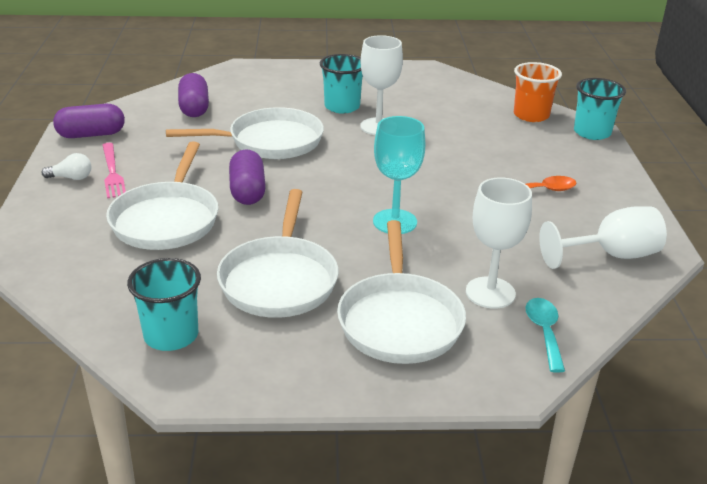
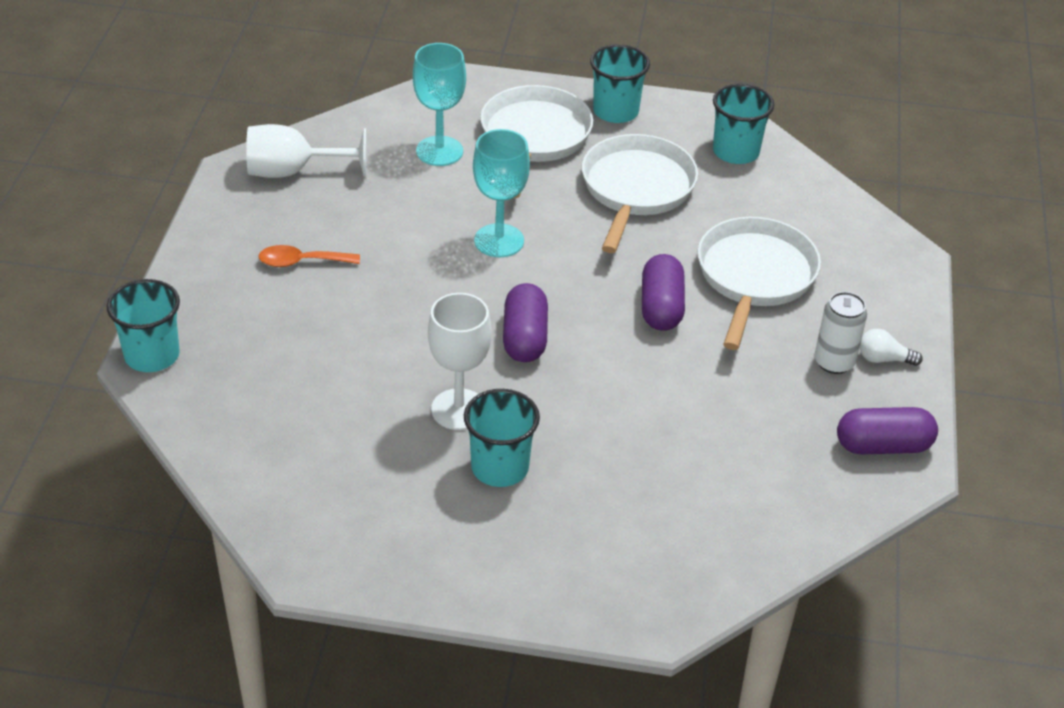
camera: 170 degrees left, 10 degrees up
(112, 172) = (834, 362): pink fork -> white can
(194, 108) = (737, 495): purple capsule -> purple capsule (525, 338)
(269, 142) = (625, 396): white pan -> none
(316, 368) = (615, 111): none -> turquoise cup
(490, 293) = (439, 151): white goblet -> turquoise goblet
(531, 115) = (212, 406): orange cup -> none
(544, 332) = (413, 113): turquoise spoon -> none

